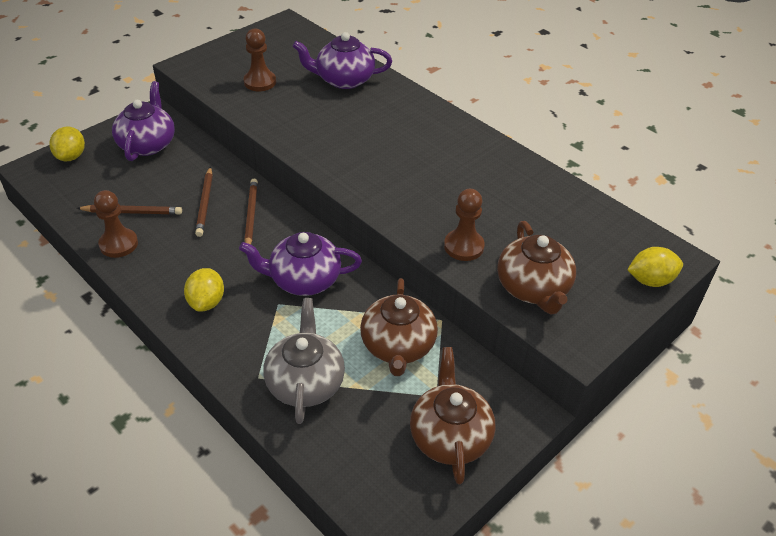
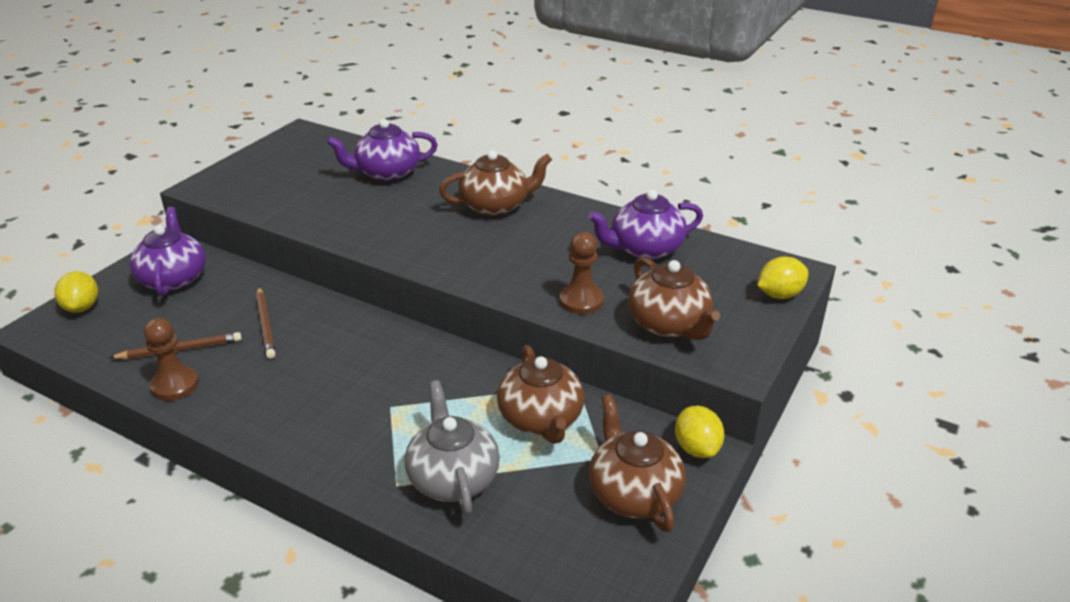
camera: 15 degrees left, 10 degrees down
(206, 302) = (305, 422): yellow lemon -> yellow lemon (696, 448)
(251, 215) = (324, 326): brown pencil -> none
(260, 82) = (293, 189): brown pawn -> none
(303, 280) = (410, 377): purple teapot -> purple teapot (645, 249)
(426, 132) = (496, 206): none -> brown teapot

